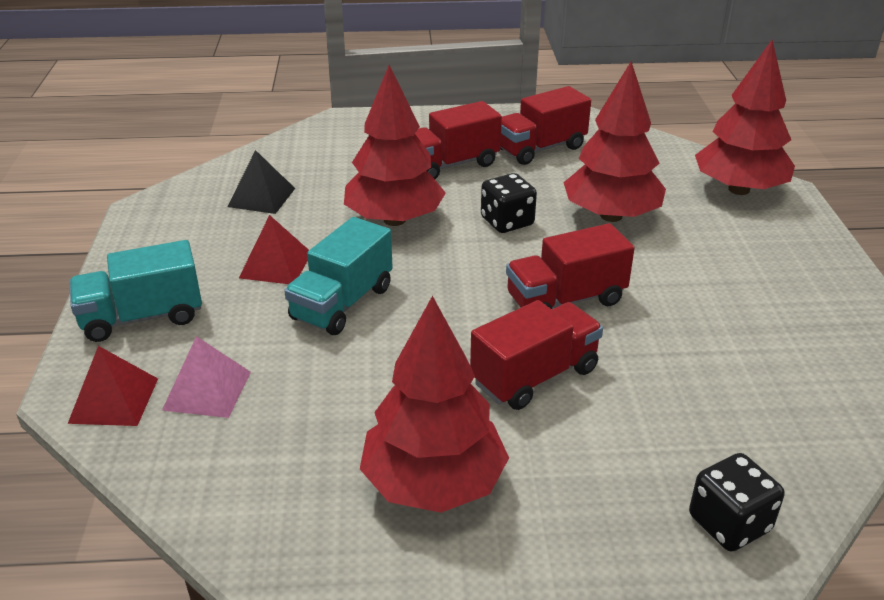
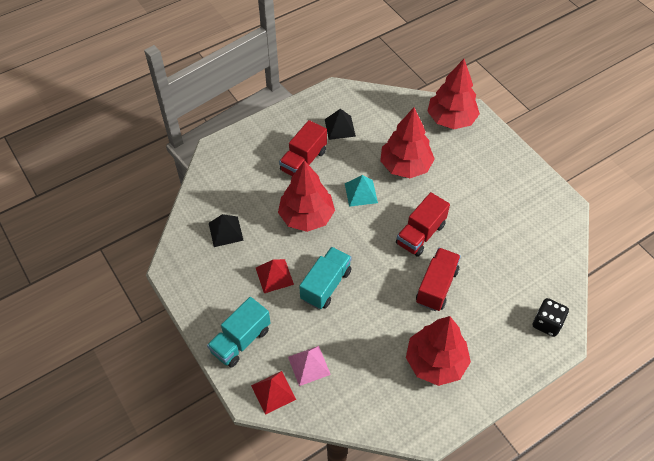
camera: 30 degrees left, 20 degrees up
(342, 303) = (326, 285): turquoise truck -> turquoise truck turned 150 degrees counterclockwise
(507, 222) = (361, 193): black dice -> turquoise pyramid
(540, 149) = (339, 127): red truck -> black pyramid

